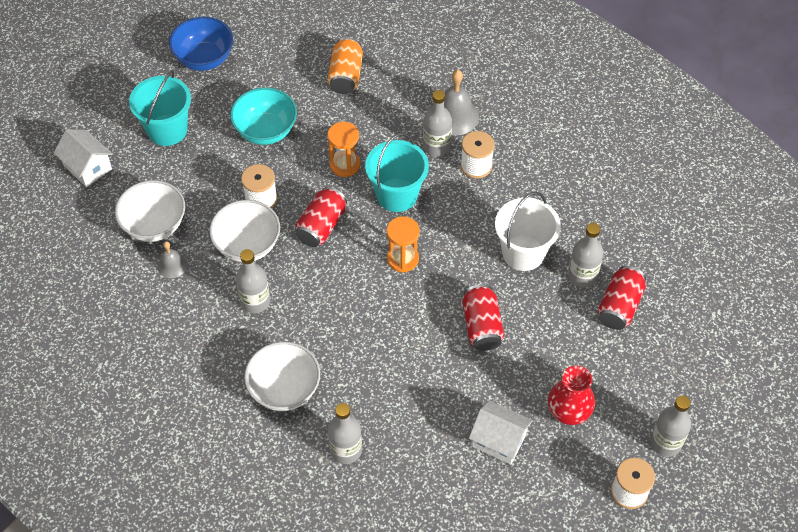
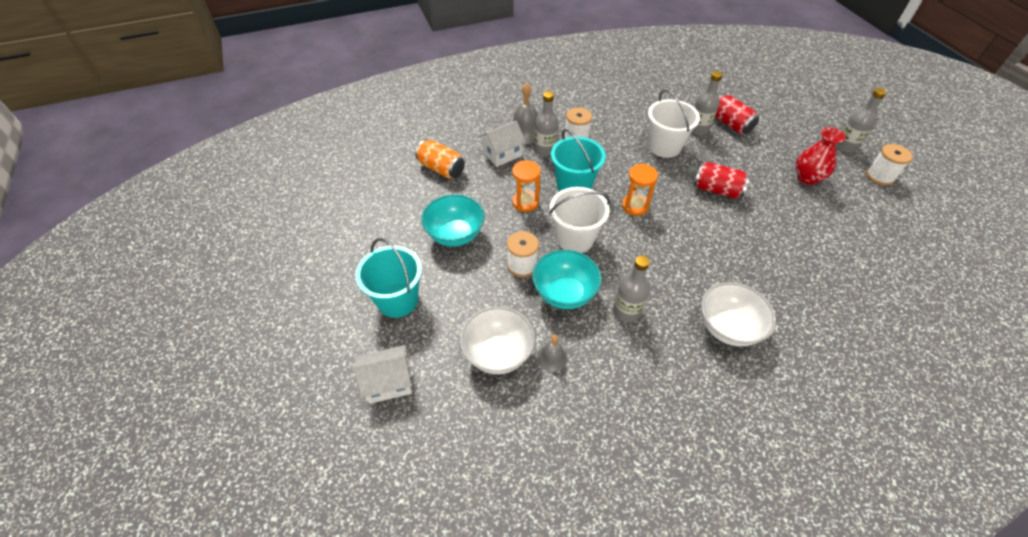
camera: 60 degrees left, 5 degrees down
(204, 59) = (345, 243): blue bowl -> none
(247, 245) = (564, 293): white bowl -> turquoise bowl
(321, 226) = (575, 239): red can -> white bucket
(346, 450) = (803, 311): grey bottle -> none
(499, 440) = (820, 220): white house -> white house (502, 154)

